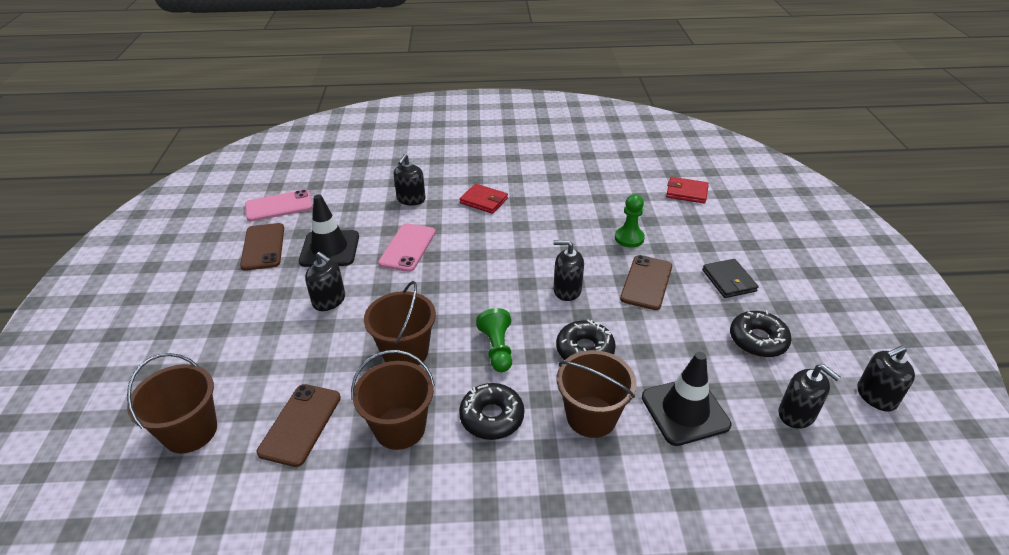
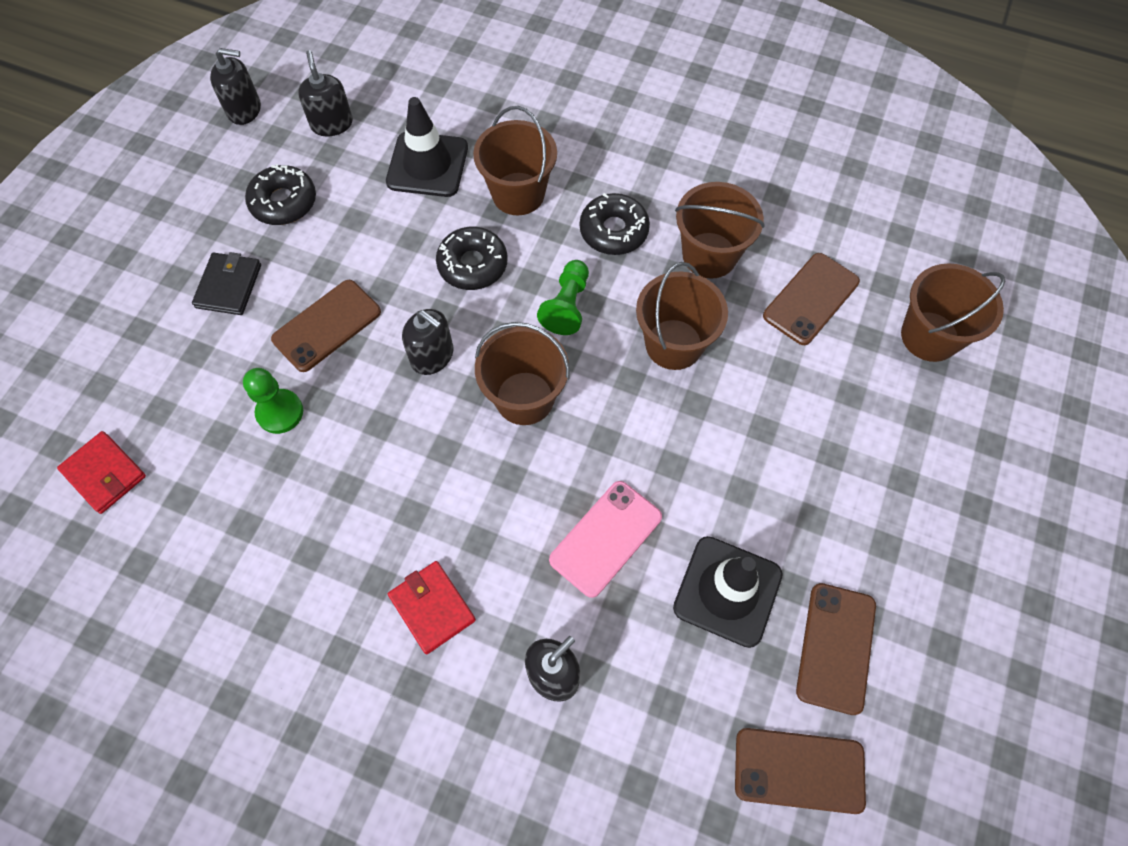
camera: 155 degrees left, 25 degrees up
(279, 206) = (799, 770): pink phone -> brown phone
(329, 300) = (749, 472): black soap dispenser -> none
(492, 289) = (524, 398): none -> brown bucket

